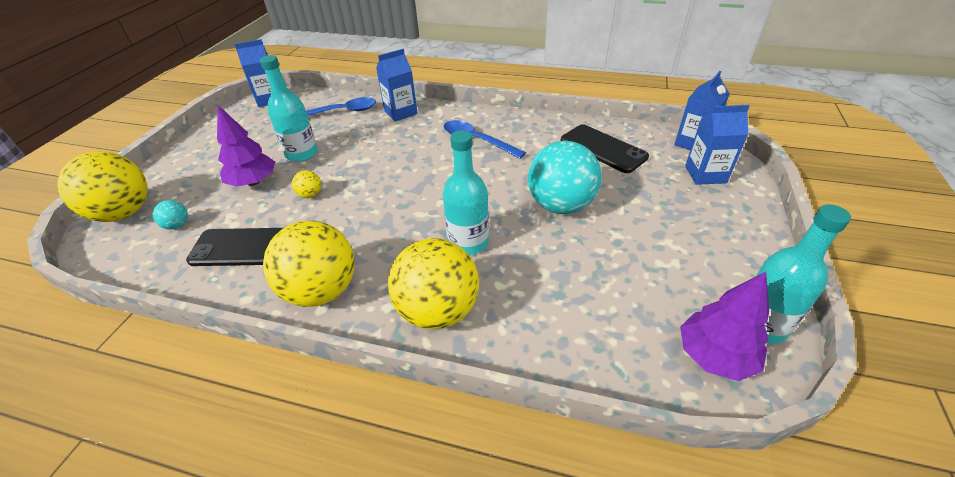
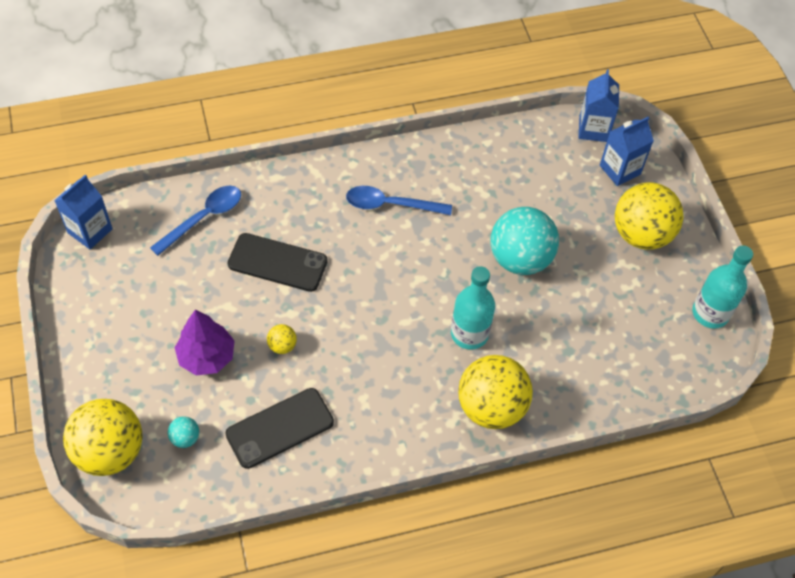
camera: 35 degrees left, 15 degrees up
(302, 154) = (220, 298): turquoise bottle -> none
(321, 290) = (387, 434): yellow ball -> yellow ball (641, 234)
(401, 112) = (275, 193): blue carton -> none
(603, 149) = (518, 169): black phone -> black phone (277, 262)
(714, 356) = (691, 352): purple tree -> none

